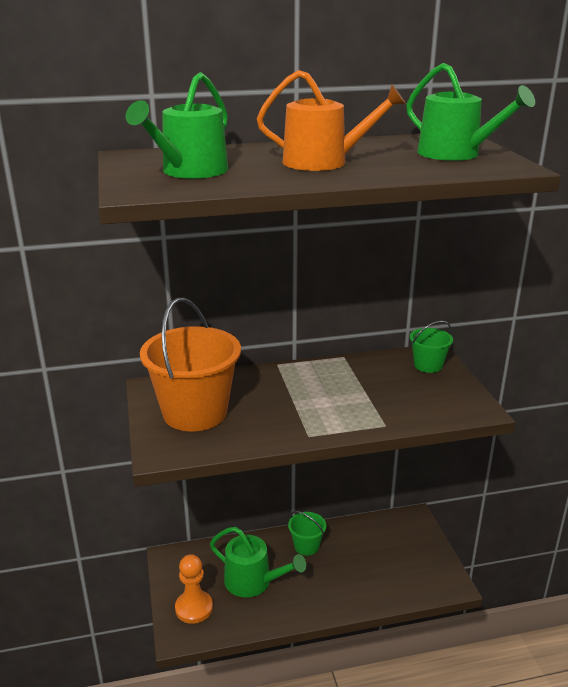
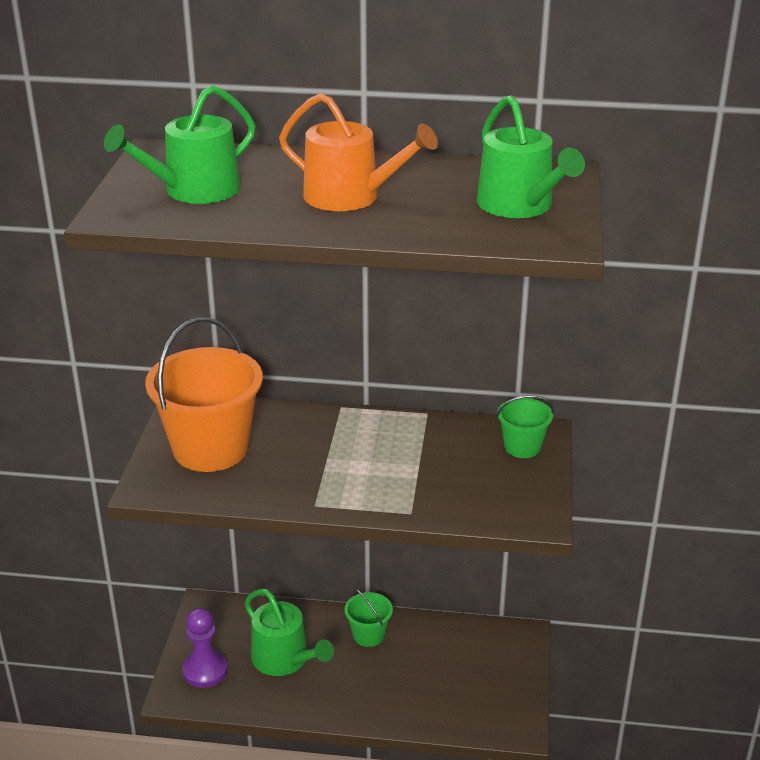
camera: 20 degrees right, 5 degrees up
(194, 608) = (205, 670): orange pawn -> purple pawn

